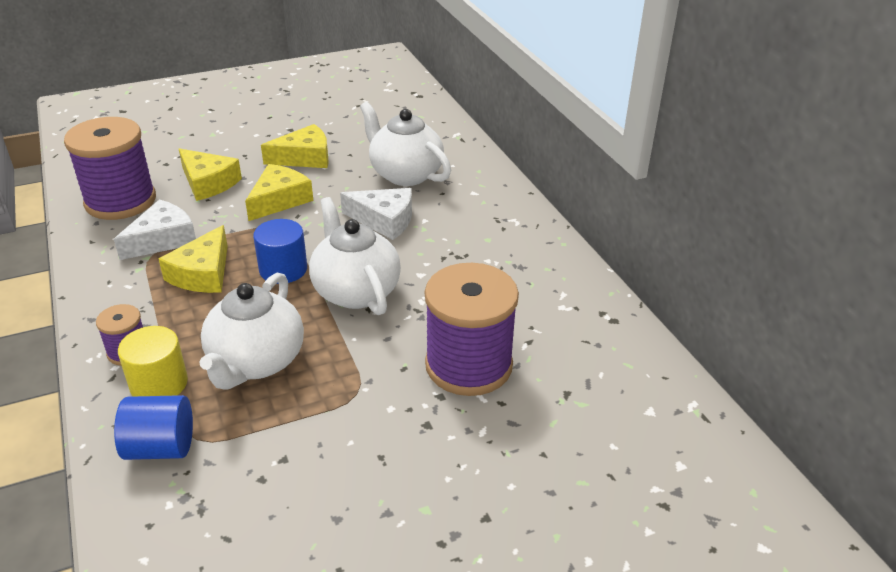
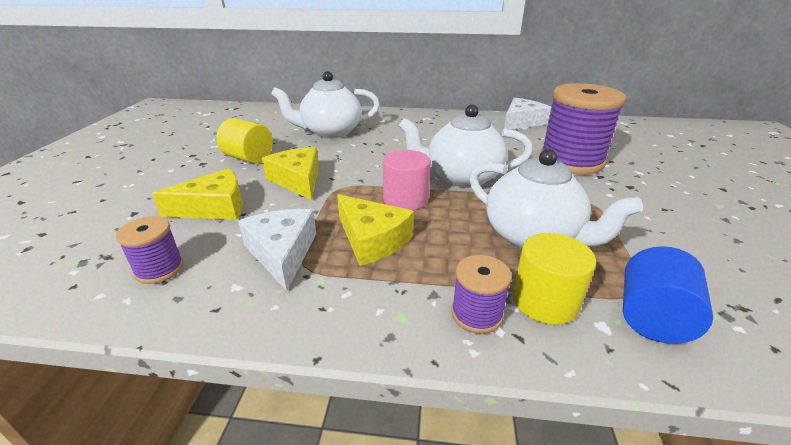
camera: 60 degrees left, 5 degrees down
(120, 201) = (159, 269): purple spool -> purple spool, size x0.48
(283, 269) = (405, 199): blue cylinder -> pink cylinder
(304, 158) = (249, 158): yellow cheese -> yellow cylinder
(384, 220) = (381, 150): white cheese -> white cheese (521, 122)

